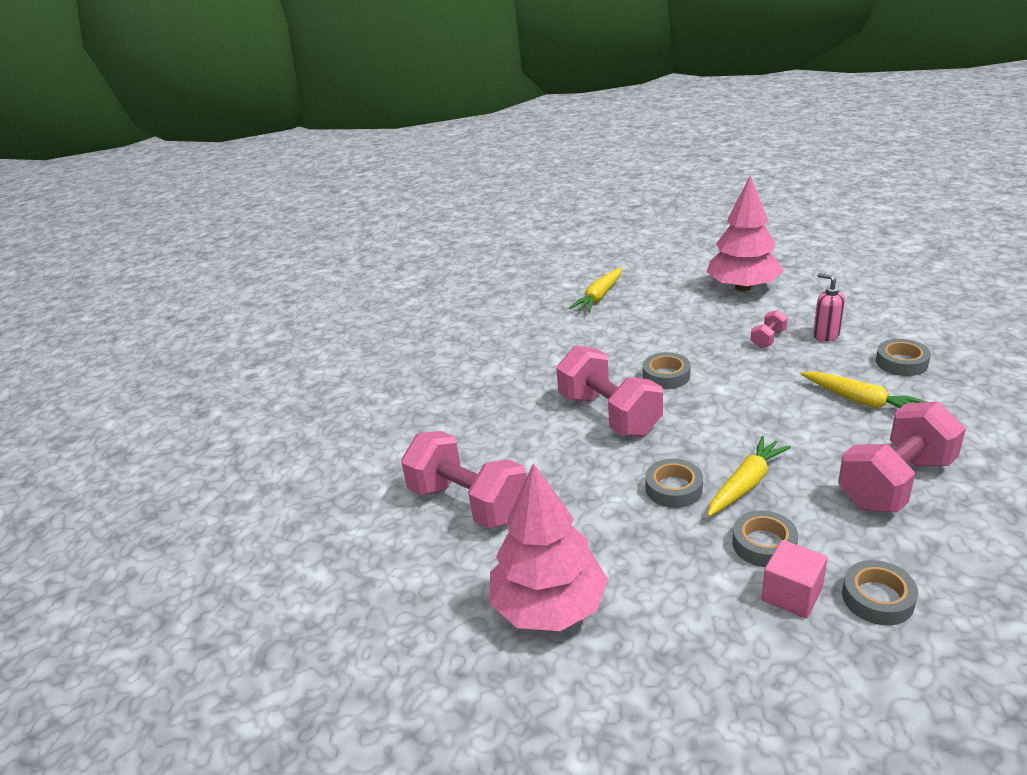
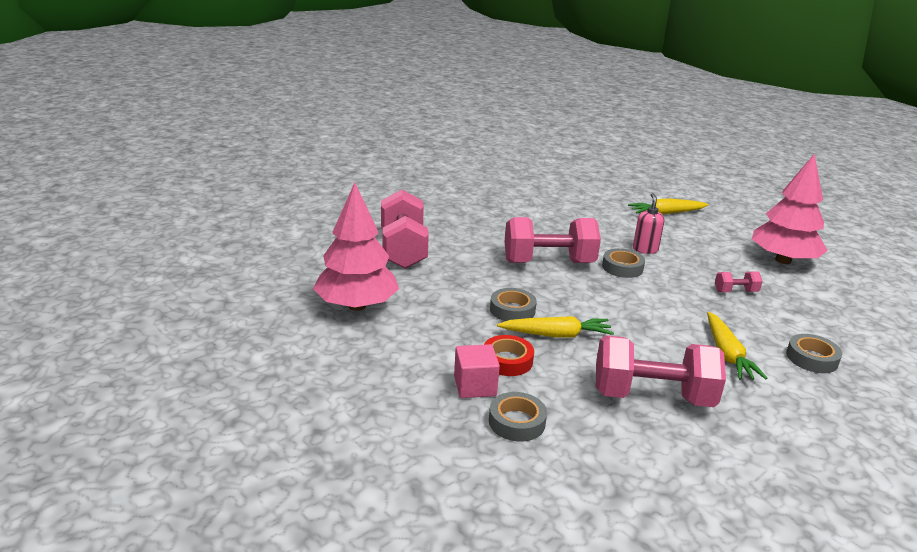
camera: 40 degrees right, 5 degrees down
(609, 414) = (548, 262): pink dumbbell -> pink dumbbell turned 75 degrees clockwise
(764, 544) = (507, 360): grey tape -> red tape
(826, 335) = (786, 314): pink soap dispenser -> pink soap dispenser (645, 249)

